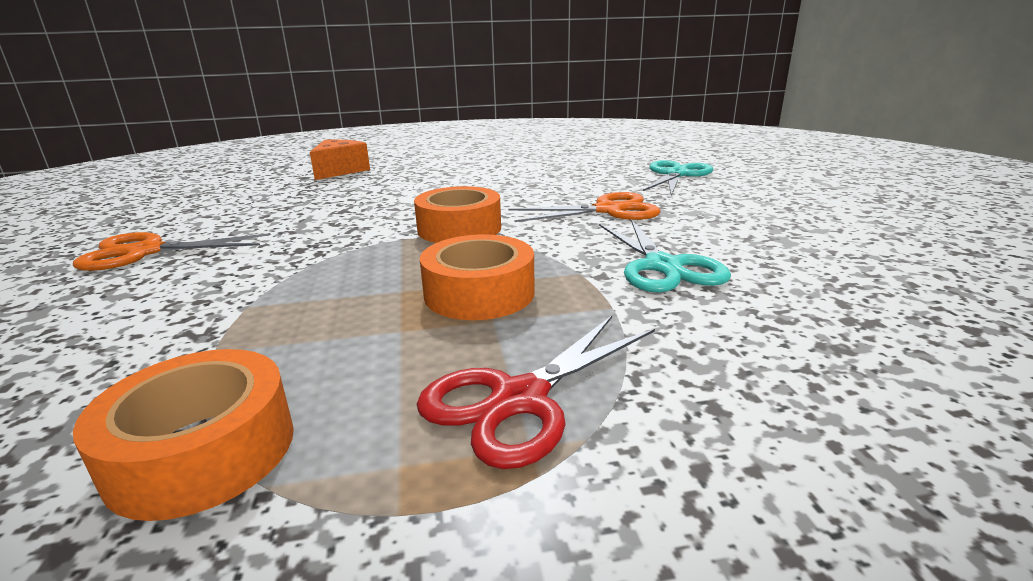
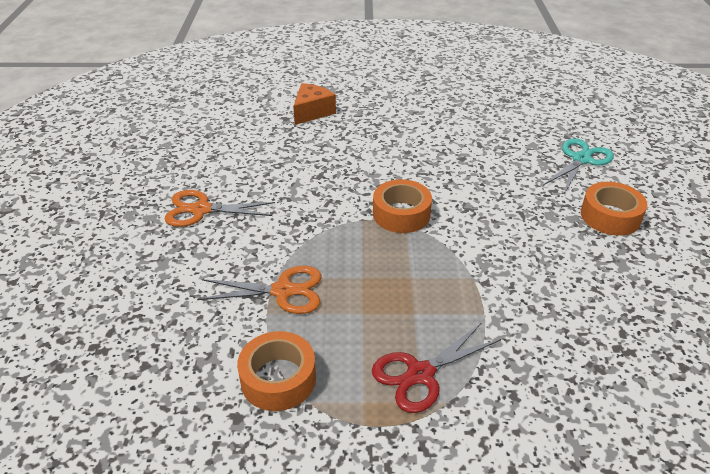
camera: 10 degrees right, 15 degrees up
(479, 293) = (408, 288): orange tape -> orange tape (610, 216)
(608, 210) = (510, 206): orange scissors -> orange scissors (283, 291)
(663, 266) = (527, 280): turquoise scissors -> none

